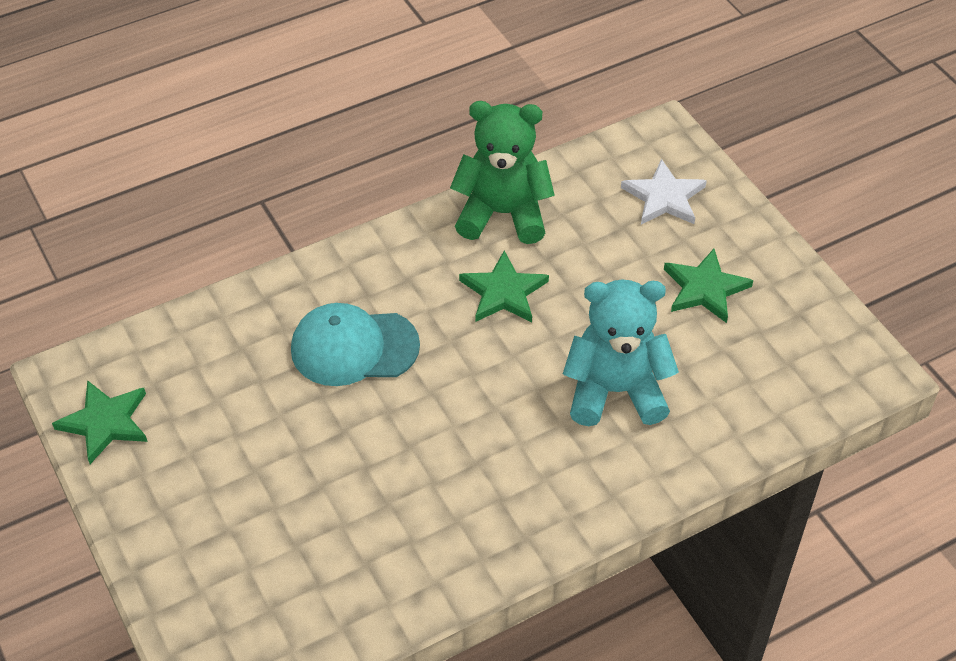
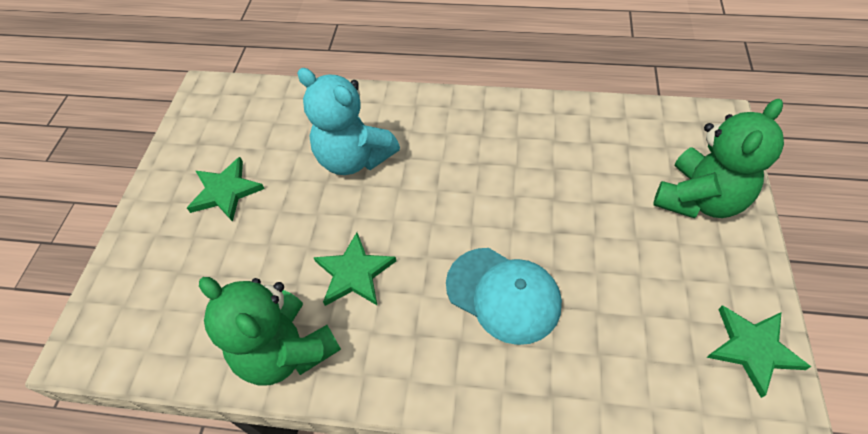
camera: 140 degrees left, 5 degrees up
(205, 553) = (699, 199): none -> green teddy bear
(664, 197) = (160, 281): white star -> none

